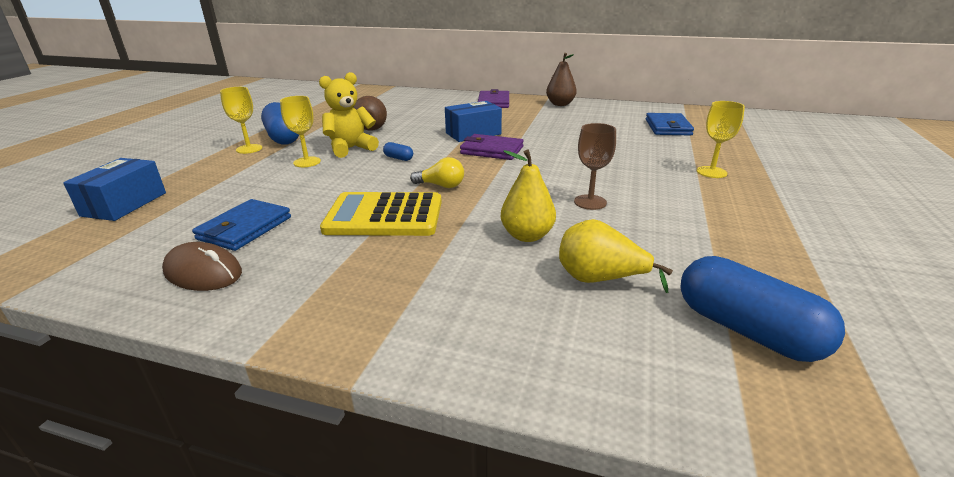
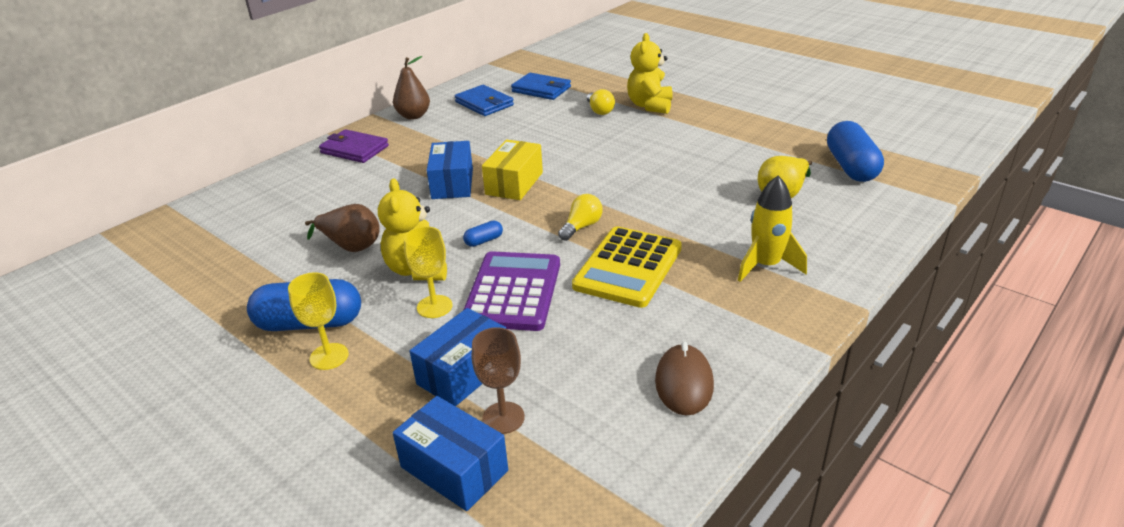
camera: 65 degrees left, 5 degrees up
(203, 272) = (684, 383): brown mouse -> brown mouse turned 45 degrees counterclockwise
(229, 186) = (463, 372): none -> blue box
(245, 228) = (600, 357): blue wallet -> blue wallet (484, 103)
(332, 181) = (513, 292): none -> purple calculator
(421, 290) = (766, 266): none -> yellow rocket
(491, 150) = (514, 183): purple wallet -> yellow box
(527, 236) = (708, 206): yellow pear -> none
(590, 202) = (668, 166): brown goblet -> brown goblet (503, 418)
(663, 154) = (599, 111): none -> yellow light bulb
(711, 172) = (650, 106): yellow goblet -> yellow teddy bear
(747, 330) = (851, 167): blue capsule -> blue capsule turned 75 degrees counterclockwise

